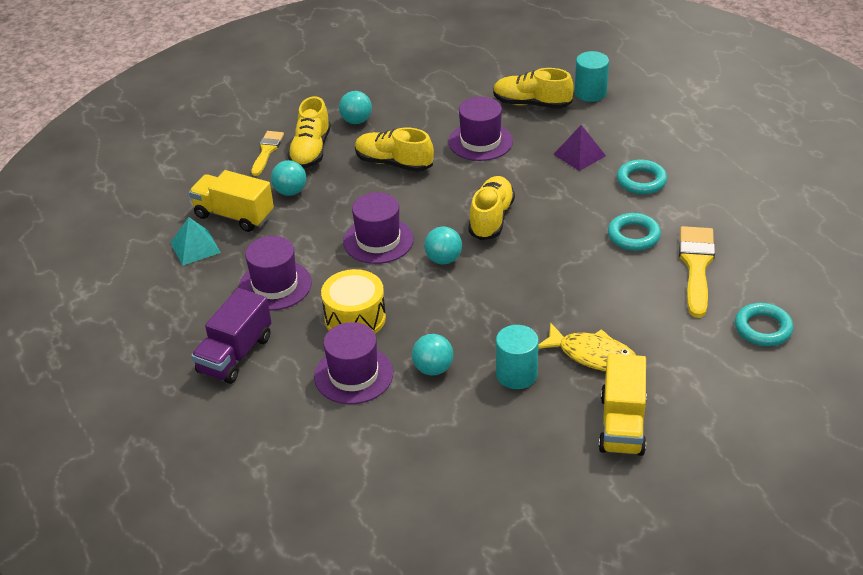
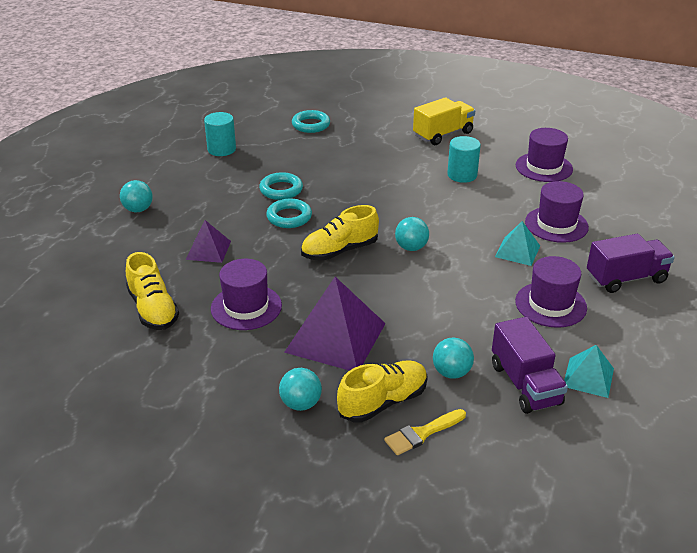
camera: 135 degrees left, 5 degrees down
(234, 215) = (525, 384): yellow truck -> purple truck
(355, 318) = (517, 251): yellow drum -> turquoise pyramid
(378, 240) = (436, 287): purple hat -> purple hat (544, 167)
(393, 163) = (336, 337): yellow shoe -> purple pyramid
(433, 369) = (504, 201): turquoise ball -> turquoise ball (138, 209)
(590, 93) = (101, 286): turquoise cylinder -> turquoise cylinder (221, 149)
(593, 355) = (409, 160): yellow fish -> none
(641, 181) = (212, 211): turquoise ring -> turquoise ring (289, 217)
(696, 266) = (283, 159): yellow brush -> none

